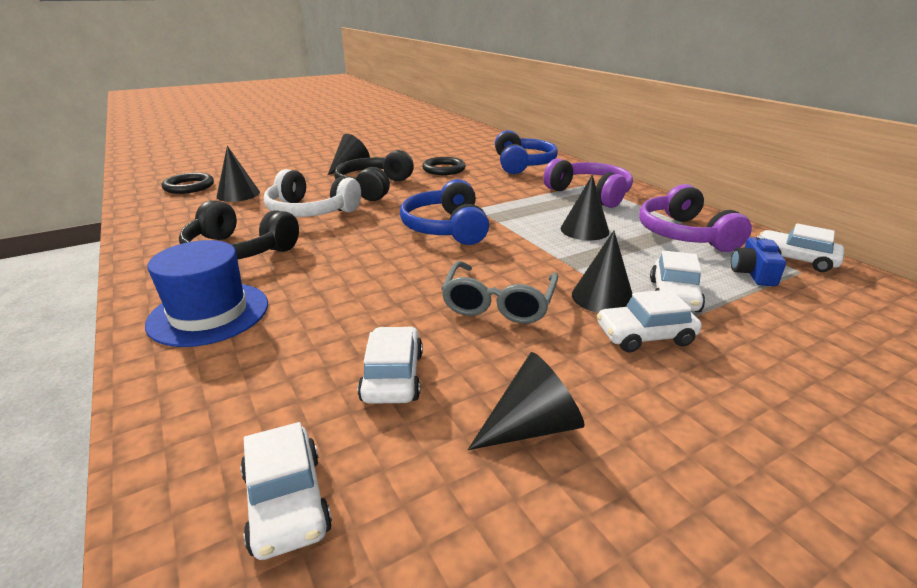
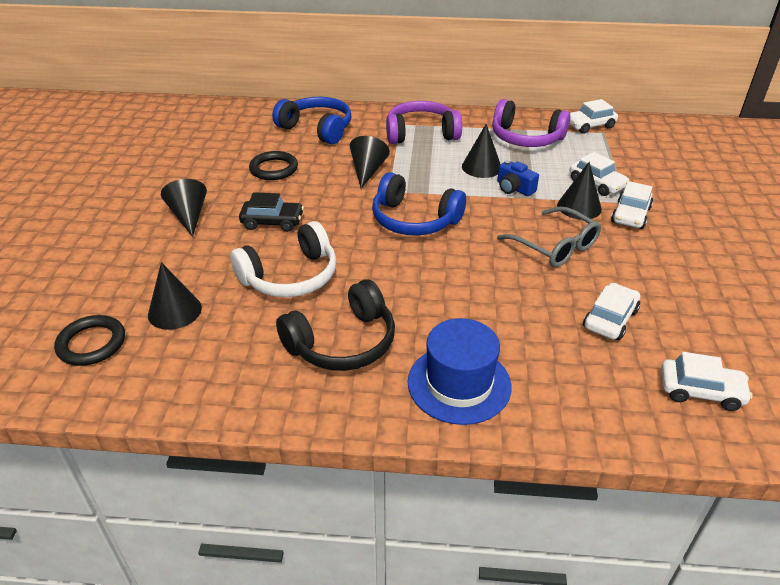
camera: 55 degrees left, 10 degrees up
(374, 187) = (272, 222): black headphones -> black car
(392, 376) = (610, 319): white car -> white car turned 90 degrees clockwise
(532, 426) = (685, 288): black cone -> black cone (367, 171)
(753, 273) = (593, 146): blue camera -> blue camera (514, 188)

